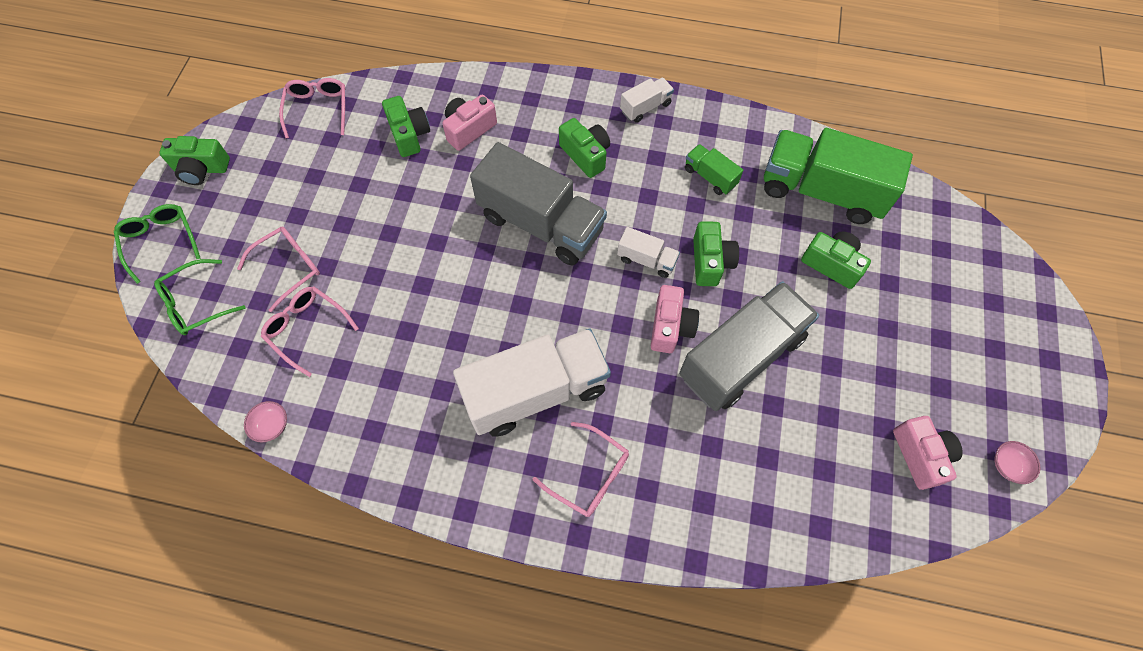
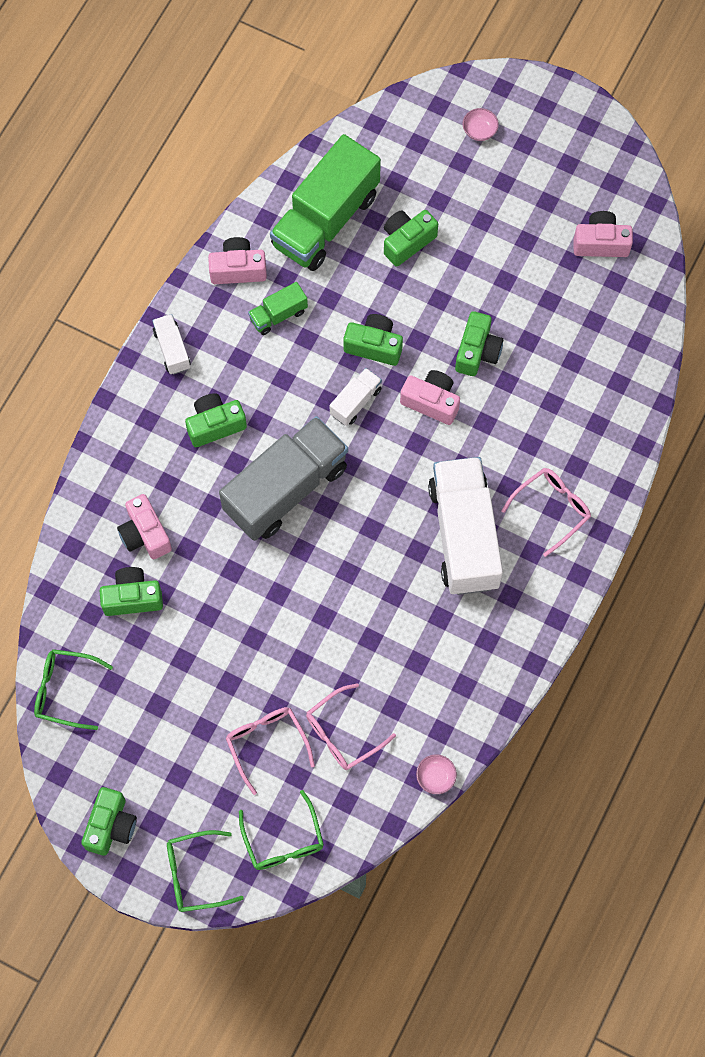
camera: 75 degrees left, 5 degrees up
(318, 109) = (64, 690): pink glasses -> green glasses
(741, 136) = (238, 269): none -> pink camera
(741, 357) = (477, 351): grey truck -> green camera
(1008, 465) = (625, 181): pink bowl -> pink bowl (479, 131)

